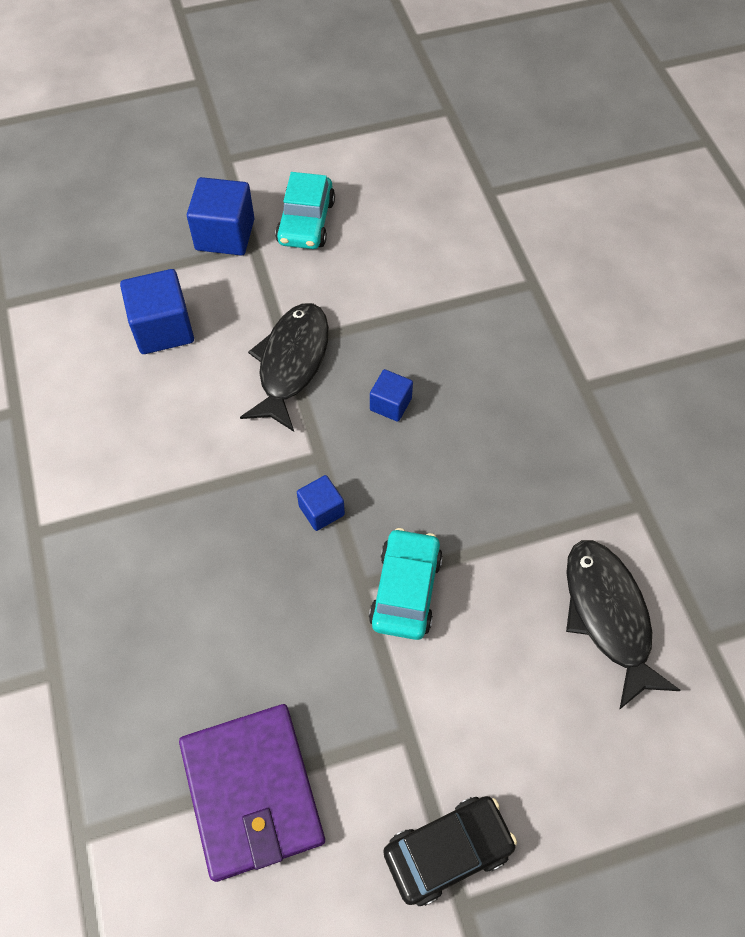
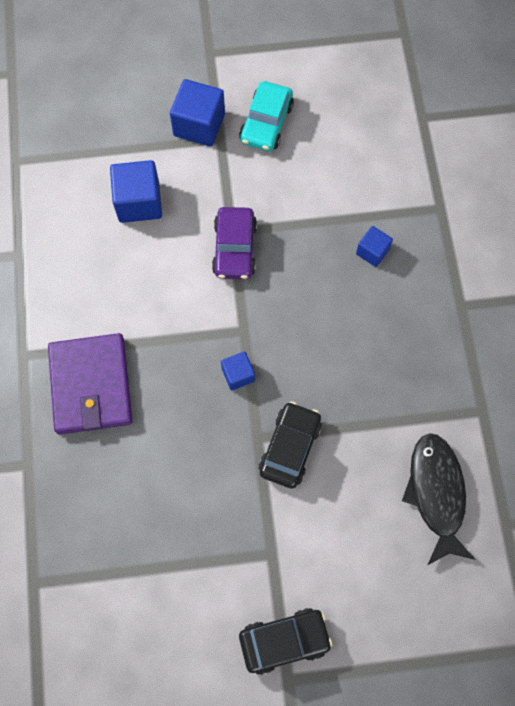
camera: 10 degrees right, 10 degrees up
(252, 791) = (156, 575): purple wallet -> purple wallet (91, 385)
(291, 363) = (234, 248): black fish -> purple car
(390, 404) = (306, 296): blue cube -> blue cube (372, 251)
(406, 590) = (290, 447): turquoise car -> black car

